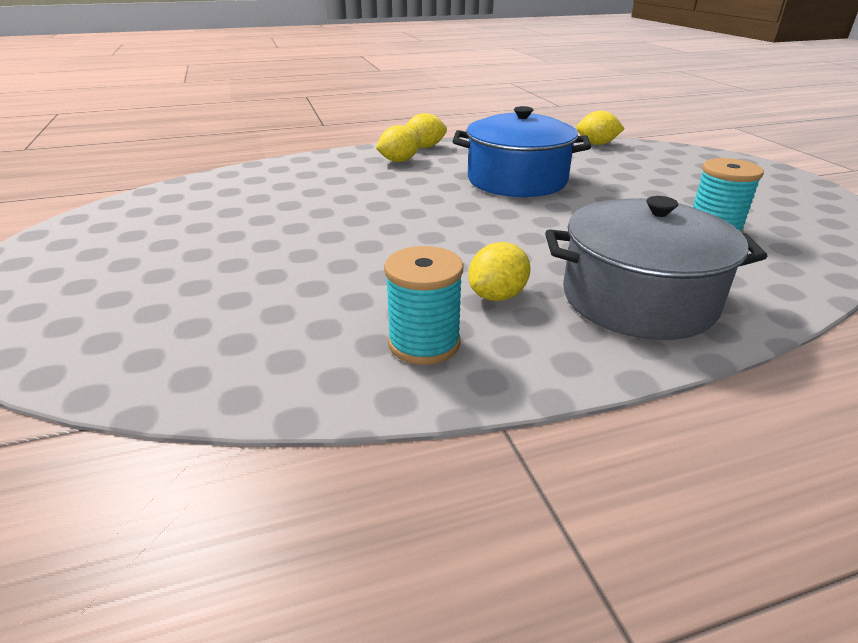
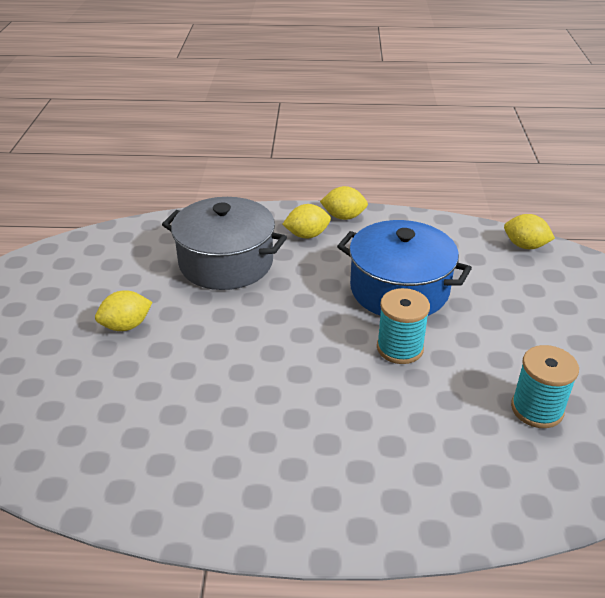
camera: 20 degrees right, 5 degrees up
(424, 343) = (195, 474): turquoise spool -> turquoise spool (400, 348)
(497, 296) = (281, 440): yellow lemon -> yellow lemon (126, 326)
(638, 299) = (393, 477): grey pot -> grey pot (226, 263)

